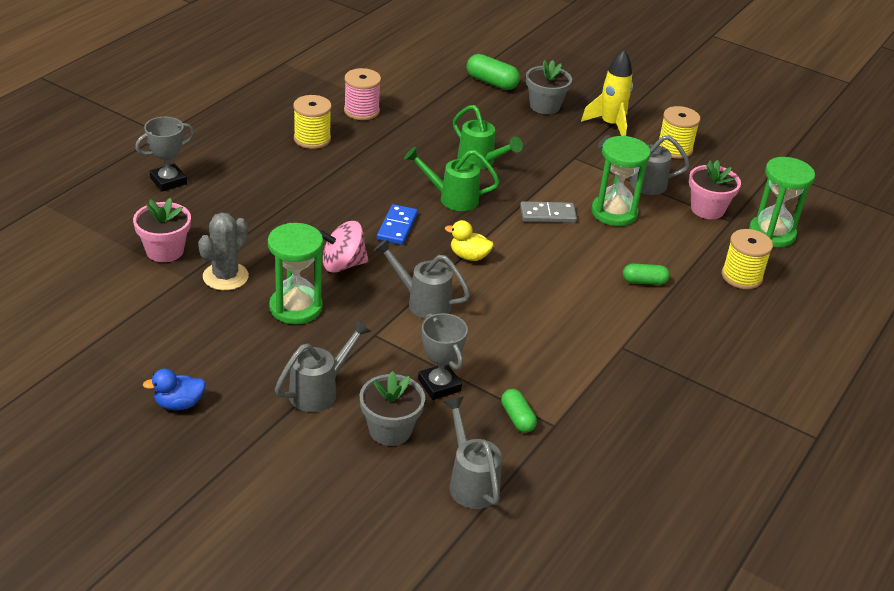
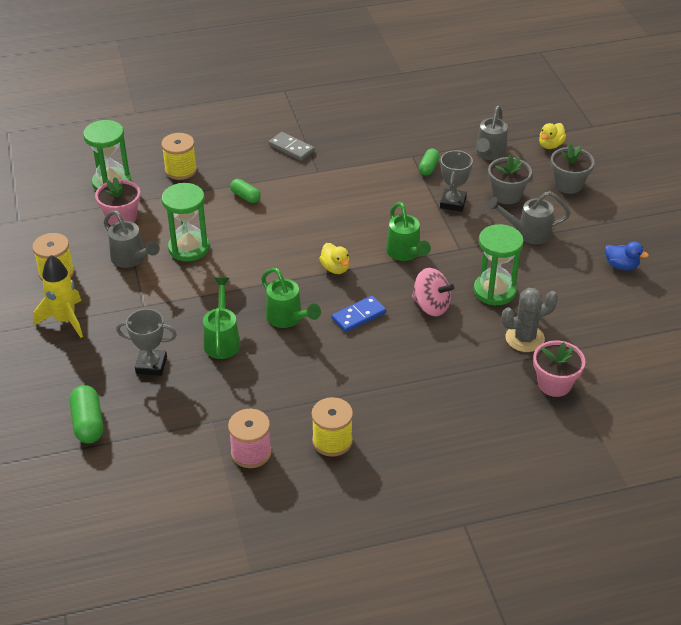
camera: 135 degrees left, 5 degrees up
(168, 181) = (501, 457): grey trophy -> grey trophy (151, 365)
(408, 547) = (550, 145): none -> yellow duck
(422, 302) = (405, 254): grey watering can -> green watering can
(544, 106) = (85, 369): grey flower pot -> grey flower pot (568, 184)
(548, 215) = (237, 270): grey domino -> grey domino (291, 148)

